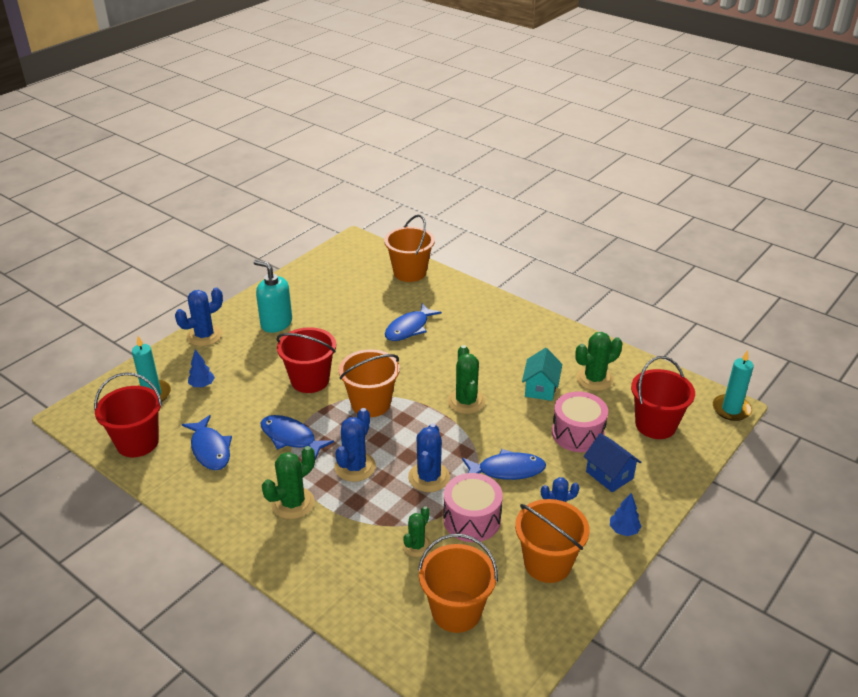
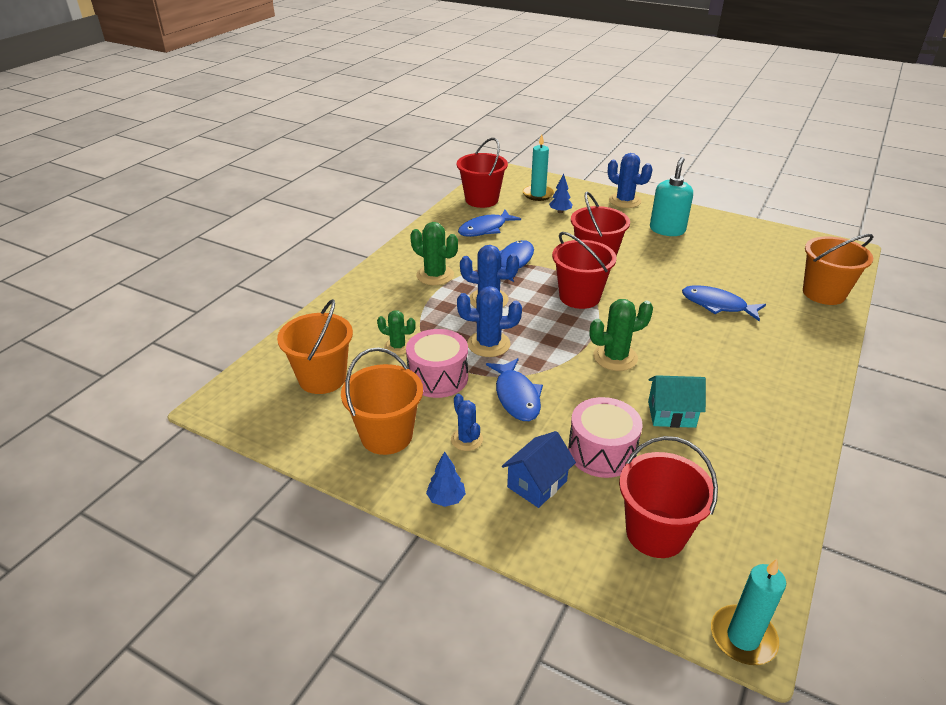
camera: 80 degrees right, 0 degrees up
(371, 404) = (579, 297): orange bucket -> red bucket
(594, 379) = (720, 465): green cactus -> none

